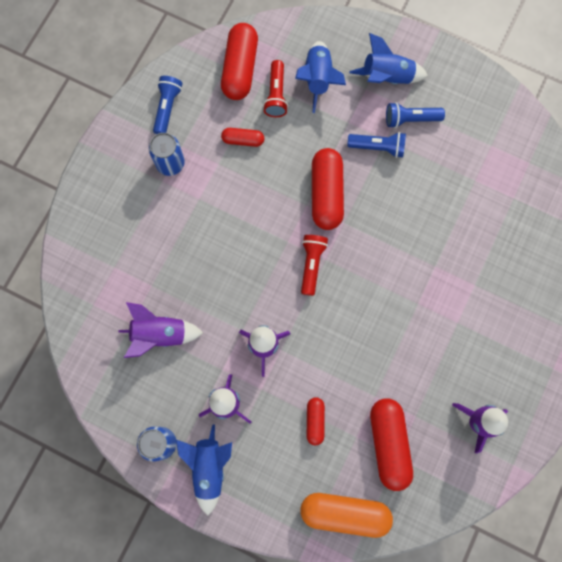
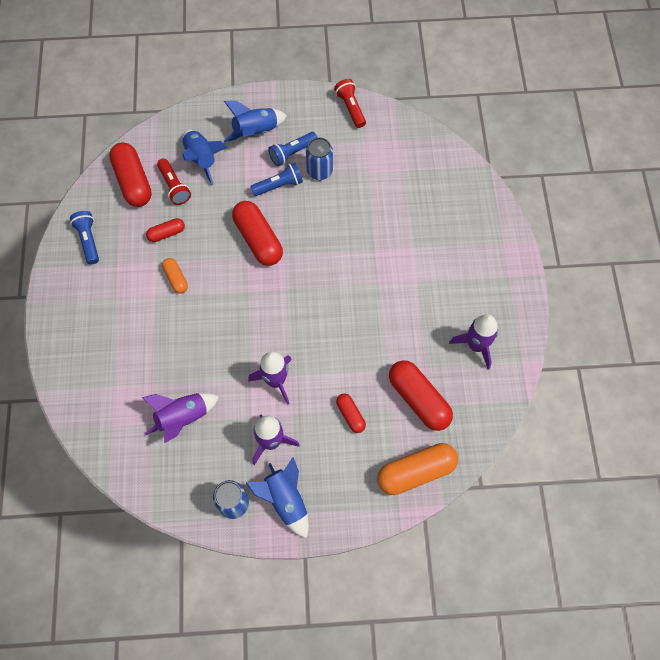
camera: 30 degrees left, 10 degrees down
(170, 163) = (115, 281): blue can -> blue can (319, 171)
(227, 191) = (176, 279): none -> orange capsule
(311, 264) = (277, 298): red flashlight -> red flashlight (350, 108)

